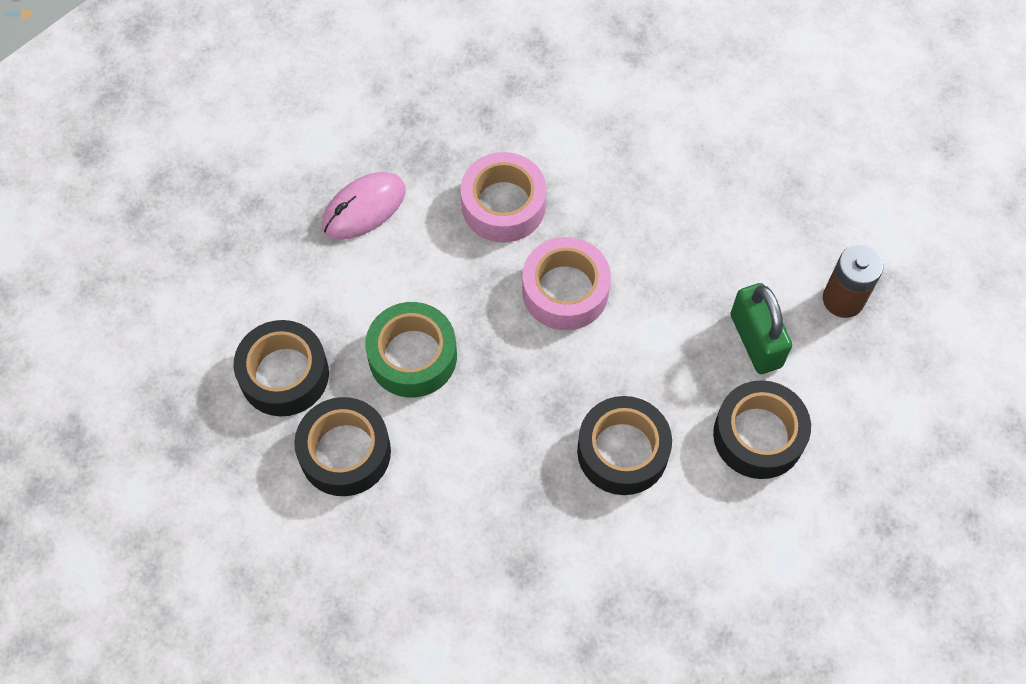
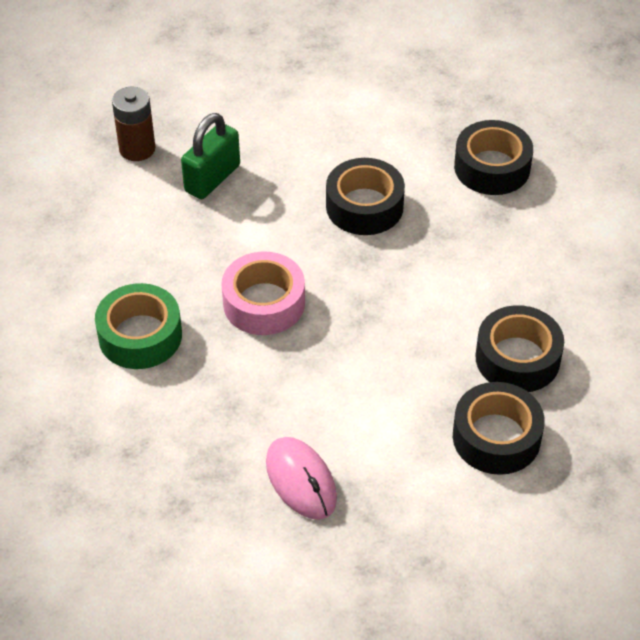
camera: 125 degrees left, 15 degrees down
(364, 208) = (301, 480): pink mouse -> pink mouse turned 45 degrees clockwise
(412, 356) = (404, 364): green tape -> green tape (140, 336)
(503, 205) = (217, 384): pink tape -> none
(758, 435) = (287, 145): black tape -> black tape (492, 167)

